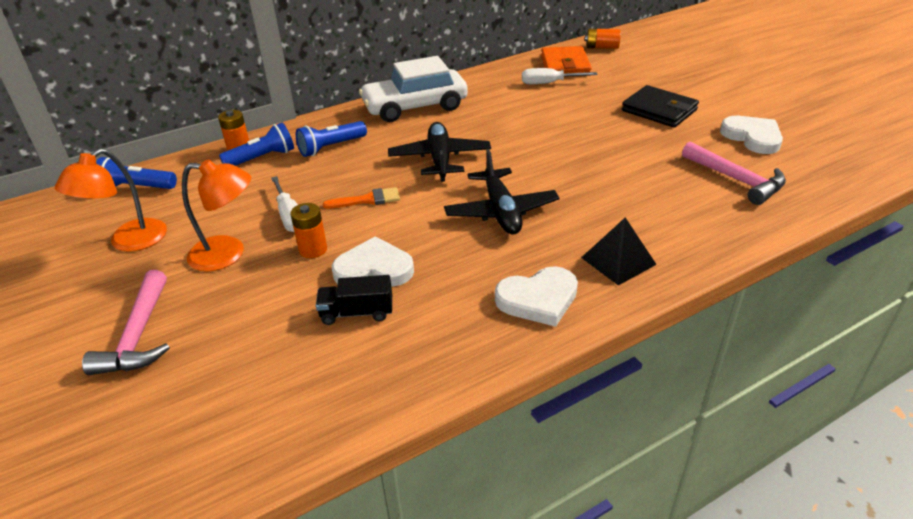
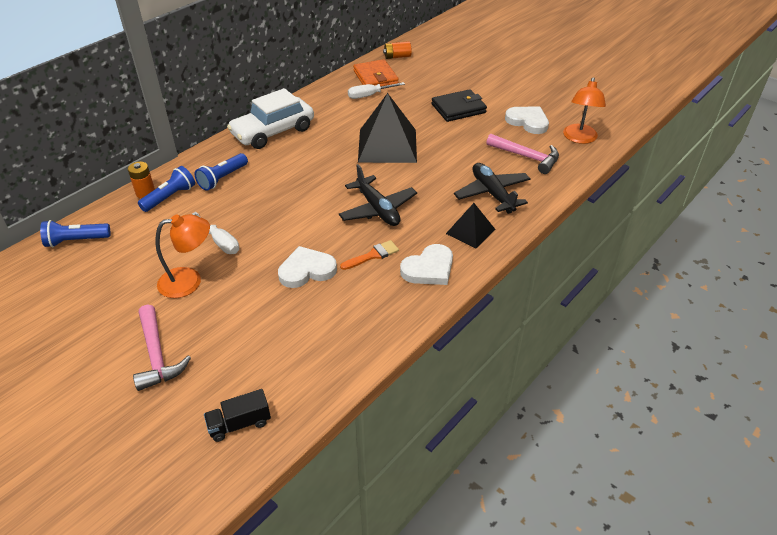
camera: 20 degrees left, 5 degrees up
(129, 242) = (100, 287): orange lamp -> orange lamp (579, 138)
(313, 249) = (253, 264): orange battery -> none
(357, 313) = (310, 304): black truck -> black truck (239, 424)
(367, 200) = (274, 218): orange brush -> orange brush (372, 255)
(440, 159) = (314, 175): black plane -> black plane (492, 194)
(547, 139) = (387, 145): none -> black pyramid
(659, 110) = (458, 108): black wallet -> black wallet turned 45 degrees counterclockwise

